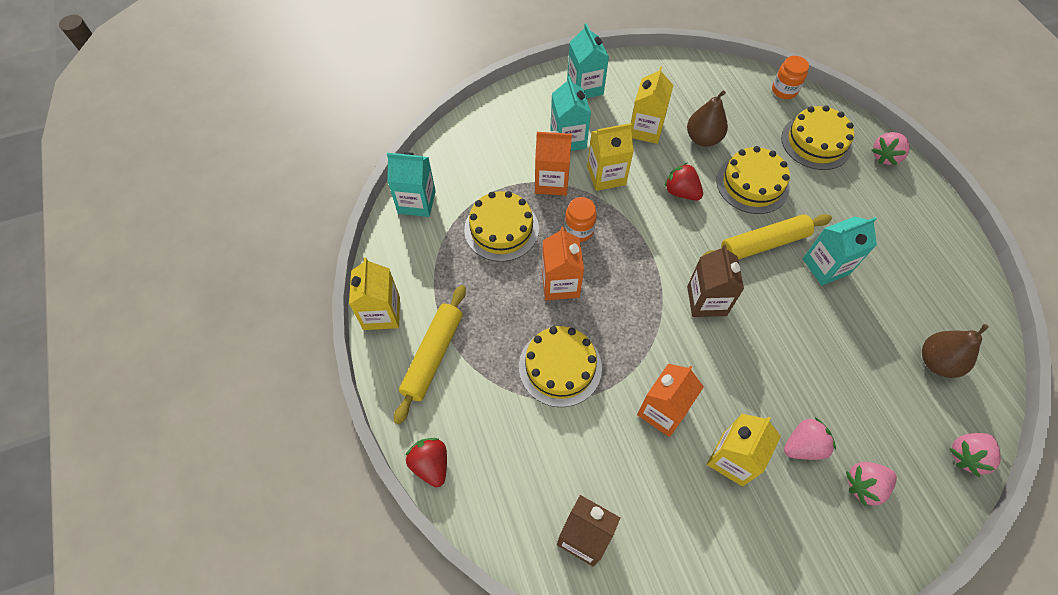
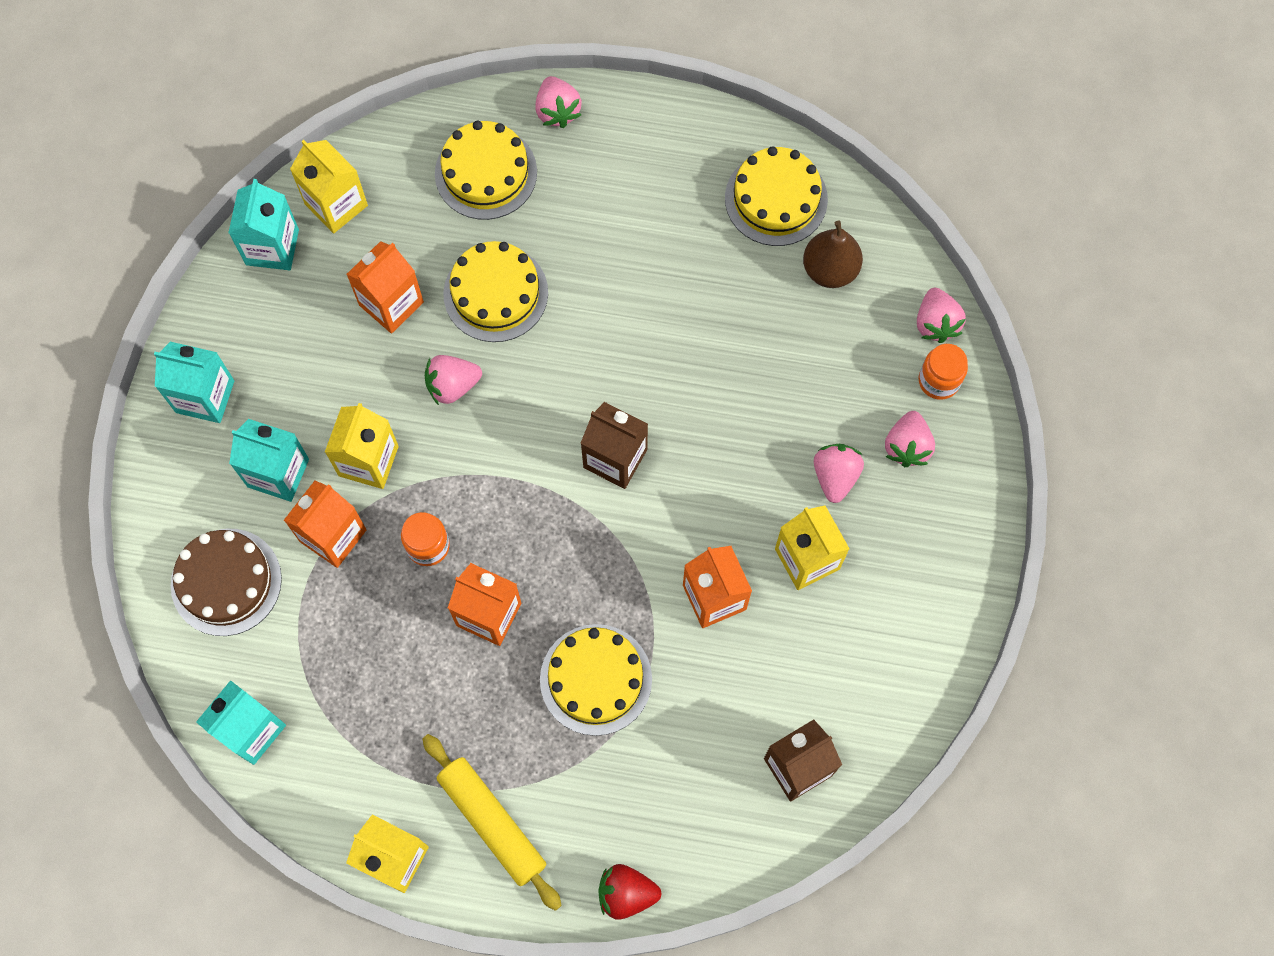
camera: 60 degrees left, 10 degrees up
(492, 148) = (226, 582): none -> brown cake
(501, 229) = (365, 641): yellow cake -> yellow cake (776, 199)
(645, 129) = (329, 364): yellow carton -> yellow carton (336, 204)
(681, 192) = (452, 385): red strawberry -> pink strawberry
(703, 139) = (391, 303): brown pear -> orange carton
(764, 244) = (584, 341): yellow rolling pin -> none
(784, 90) = (384, 149): orange jar -> orange jar (938, 381)
(825, 266) = (654, 294): turquoise carton -> turquoise carton (272, 247)

